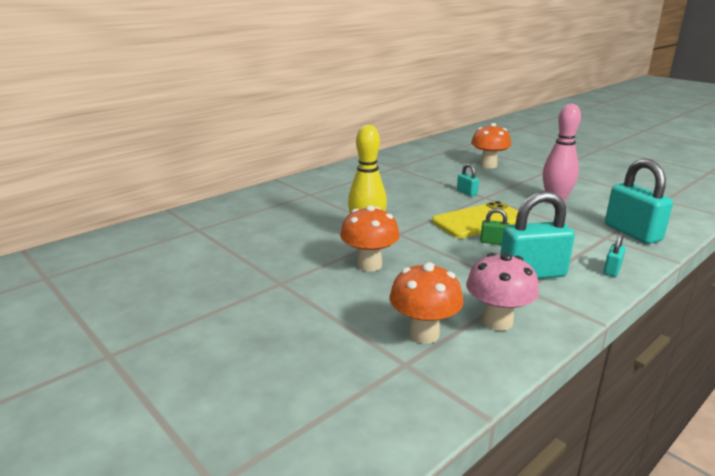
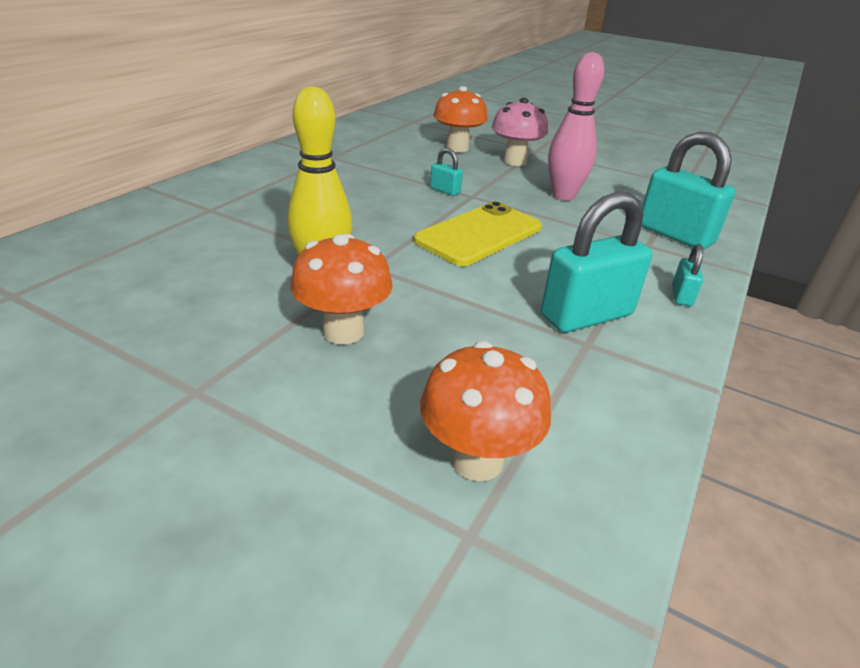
camera: 20 degrees left, 10 degrees up
(493, 242) = (512, 267): green padlock -> none
(497, 321) = (577, 412): pink mushroom -> pink mushroom (515, 161)

